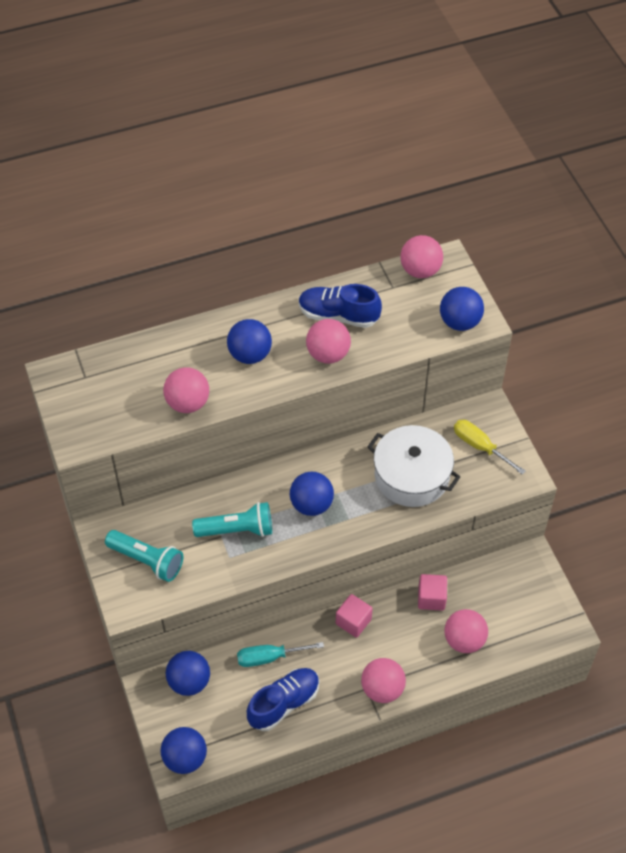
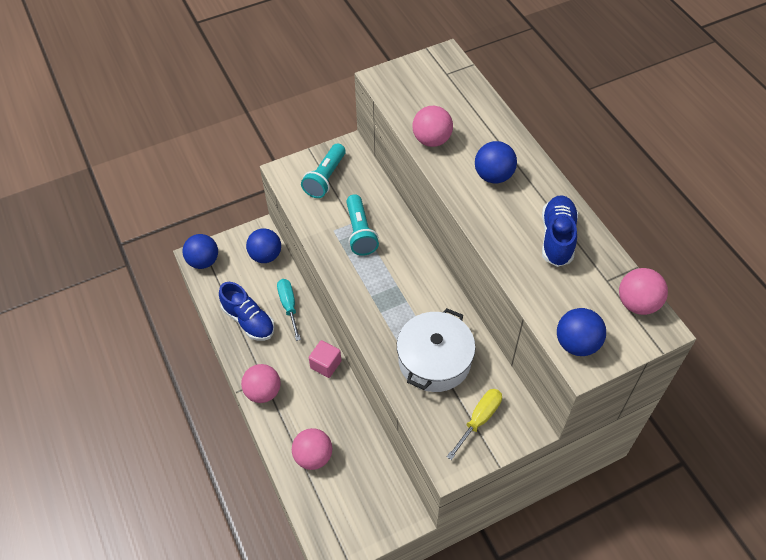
camera: 85 degrees right, 0 degrees up
(311, 505) = (391, 283): blue ball -> none
(328, 354) = (507, 233): pink ball -> none
(431, 598) = (354, 426): pink cube -> none

